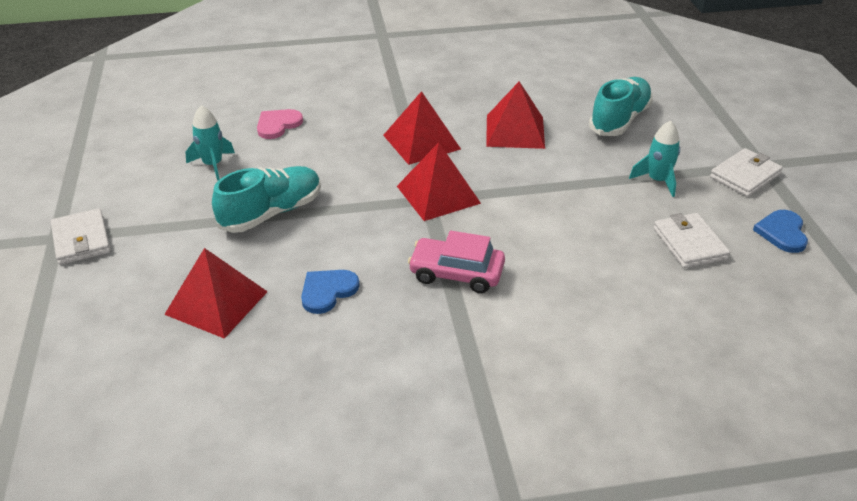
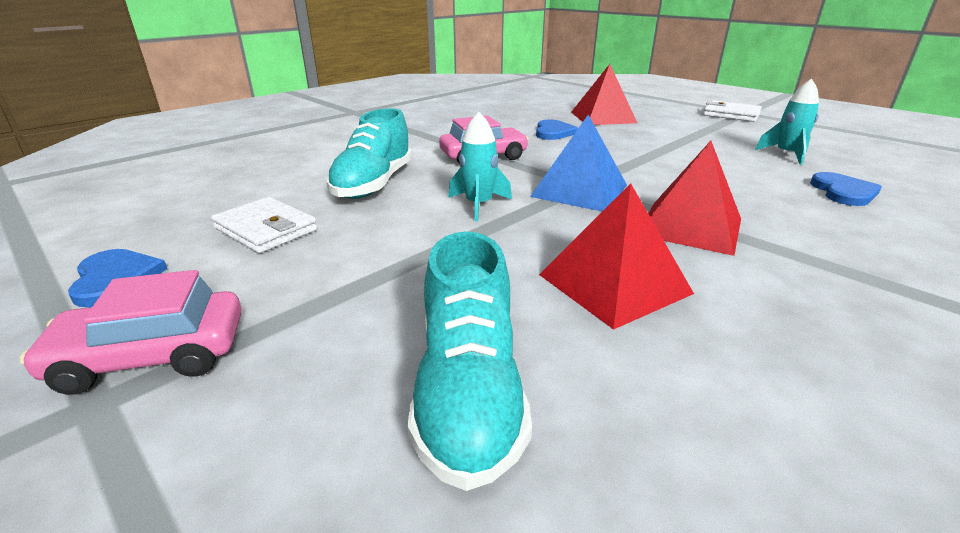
camera: 145 degrees right, 10 degrees down
(271, 213) = (672, 147): turquoise shoe -> turquoise shoe (374, 184)
(278, 125) = (843, 192): pink heart -> blue heart
(438, 194) = (579, 190): red pyramid -> blue pyramid
(657, 180) = (330, 288): turquoise rocket -> turquoise rocket (478, 205)
(745, 176) = (152, 356): white wallet -> pink car

